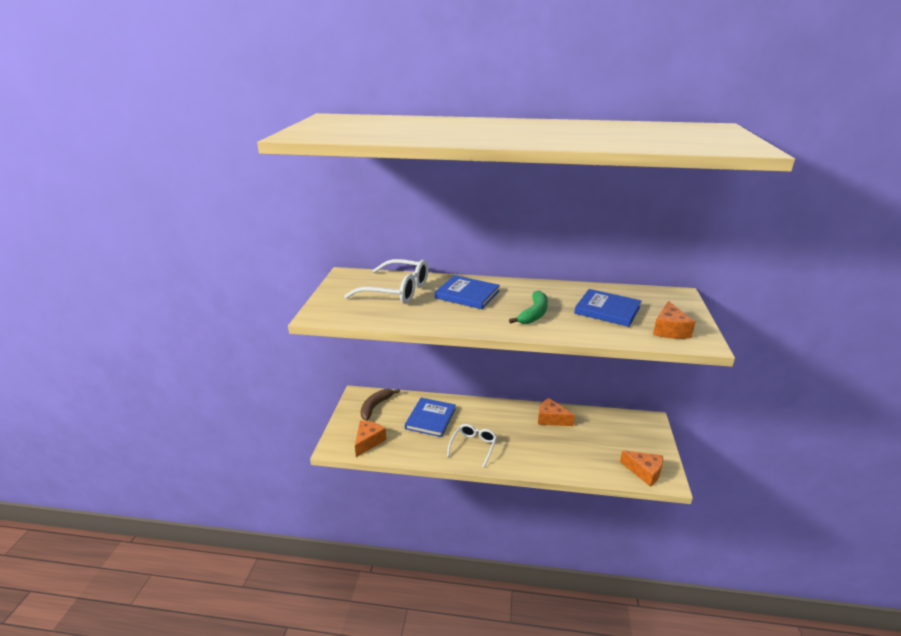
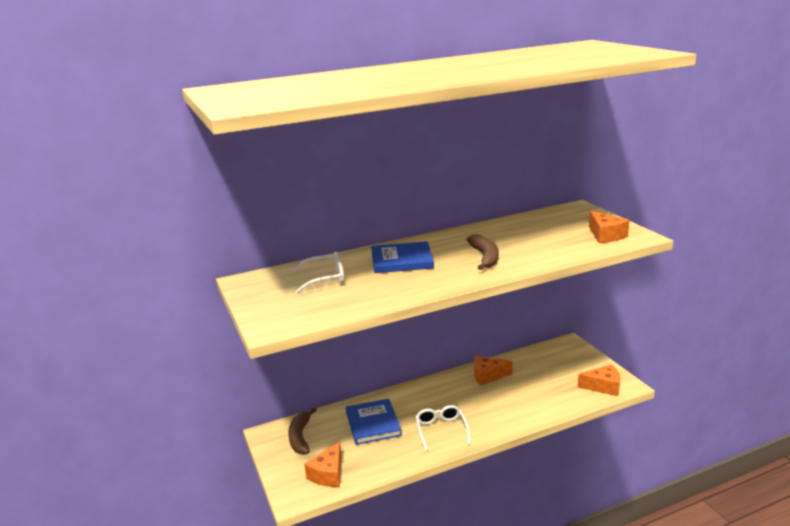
camera: 30 degrees left, 5 degrees down
(368, 441) = (328, 474): orange cheese -> orange cheese turned 150 degrees counterclockwise
(396, 291) = (324, 278): white glasses -> white glasses, size x0.63
(534, 314) = (485, 257): green banana -> brown banana
(607, 310) = (540, 235): blue book -> none

